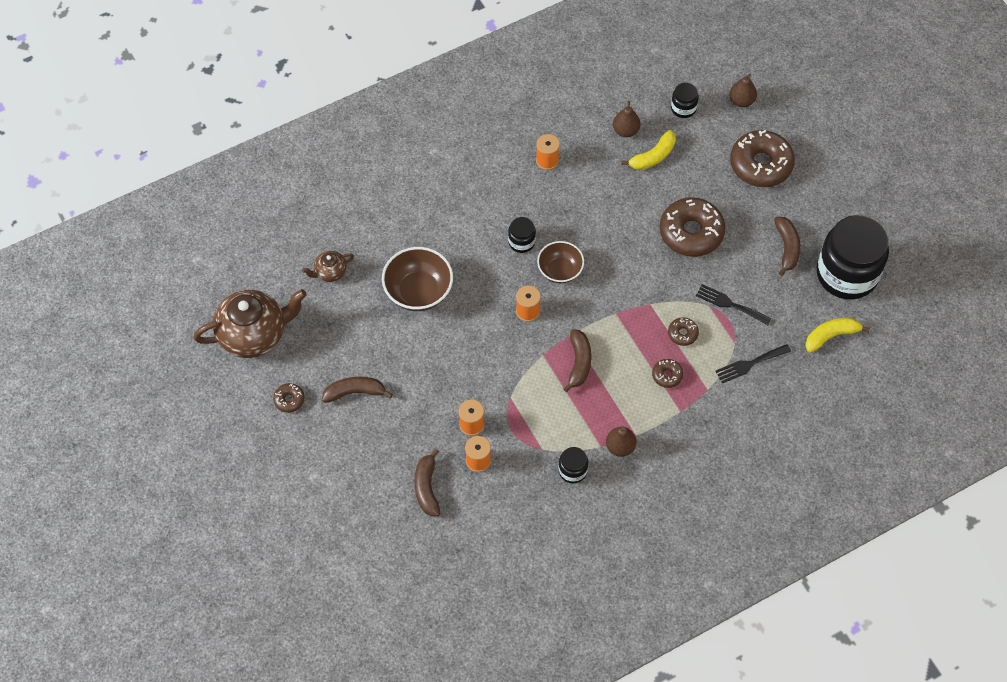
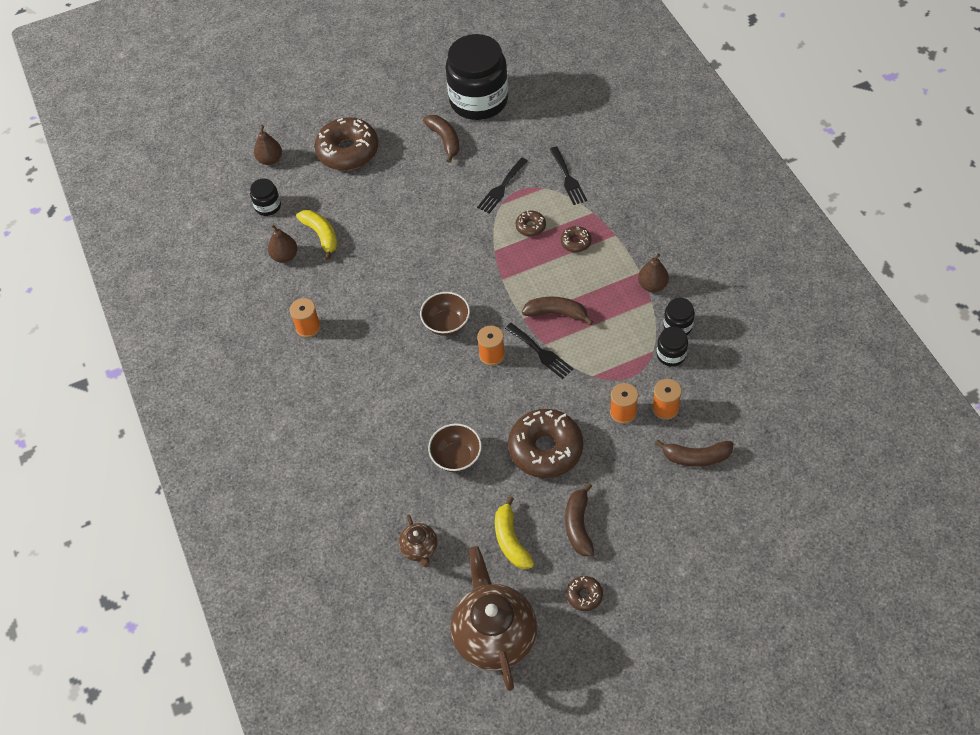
camera: 80 degrees left, 5 degrees down
(418, 292) = (456, 457): brown bowl -> brown bowl, size x0.67
(521, 242) = (406, 356): black jar -> black jar (671, 355)
(533, 352) = (541, 352): none -> black fork
(691, 232) = (417, 211): brown donut -> brown donut (545, 449)
(787, 248) = (445, 140): brown banana -> brown banana turned 60 degrees clockwise
(831, 336) = (543, 117): yellow banana -> yellow banana (511, 540)

